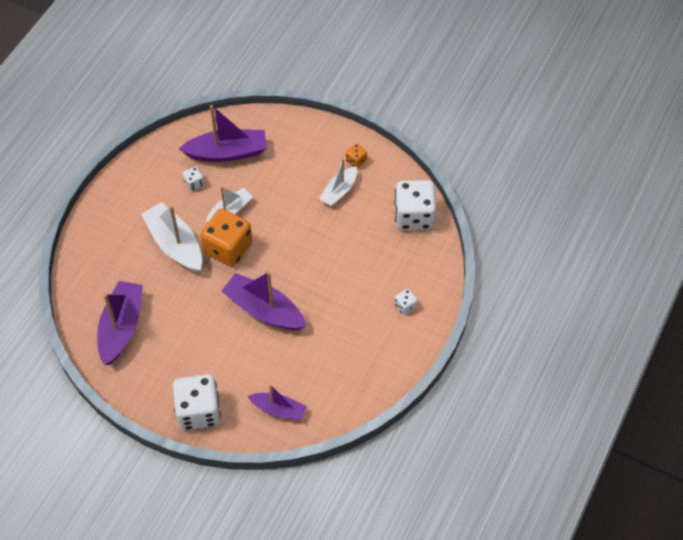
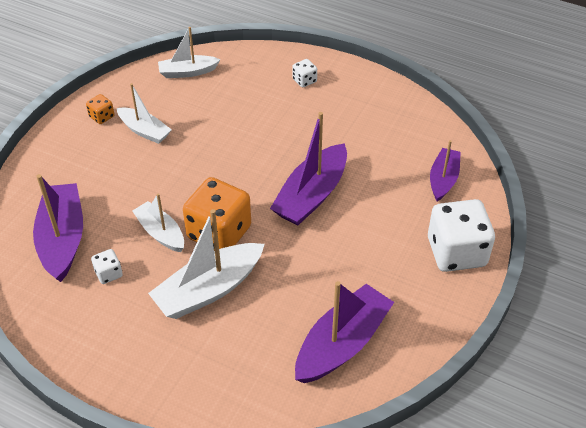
camera: 90 degrees left, 10 degrees down
(121, 327) = (342, 343): purple boat -> purple boat turned 120 degrees clockwise
(414, 216) = (187, 72): white dice -> white boat

